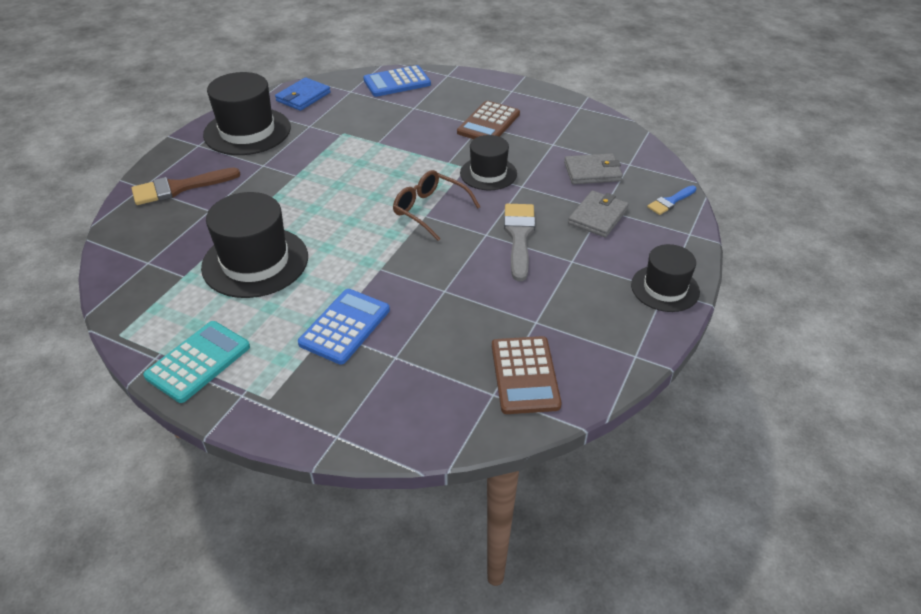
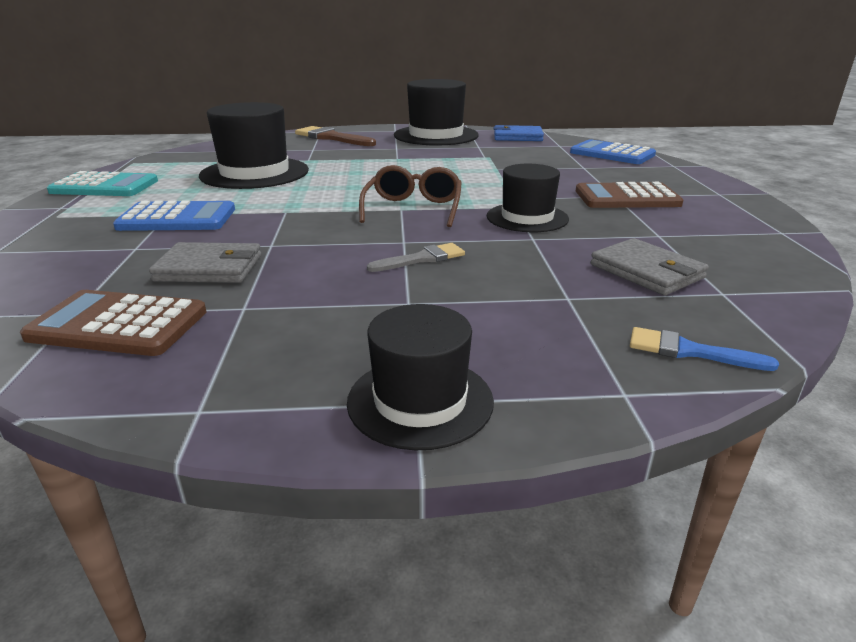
camera: 60 degrees right, 15 degrees down
(519, 236) = (422, 259): grey brush -> grey brush, size x0.59
(525, 375) = (118, 325): brown calculator -> brown calculator turned 45 degrees clockwise
(598, 216) = (543, 298): grey wallet -> grey wallet (209, 268)

